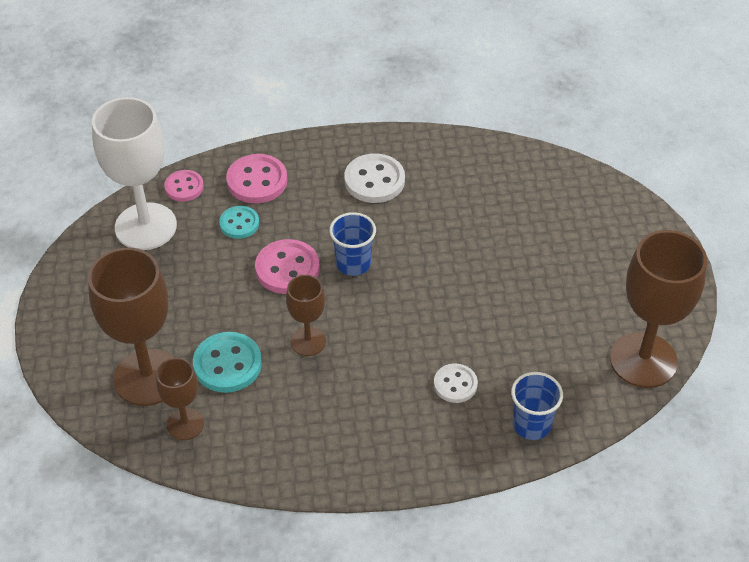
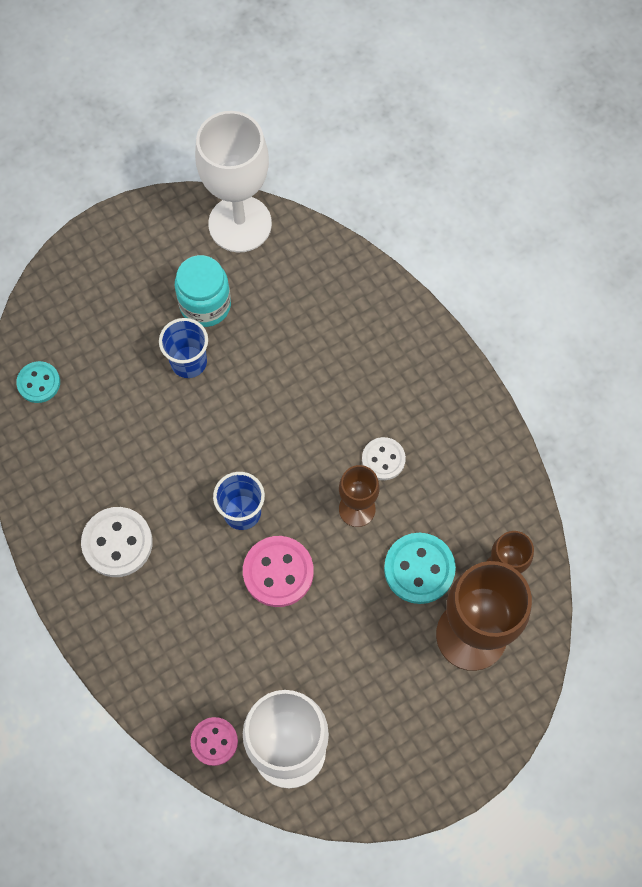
camera: 115 degrees left, 20 degrees up
(239, 223) = (240, 652): turquoise button -> turquoise button (39, 383)
(257, 181) = (170, 666): pink button -> none
(455, 384) = (341, 362): white button -> white button (383, 459)
(531, 425) = (353, 287): blue cup -> blue cup (188, 362)
(565, 305) = (205, 305): none -> turquoise jar
(643, 360) = (240, 224): brown goblet -> white goblet

